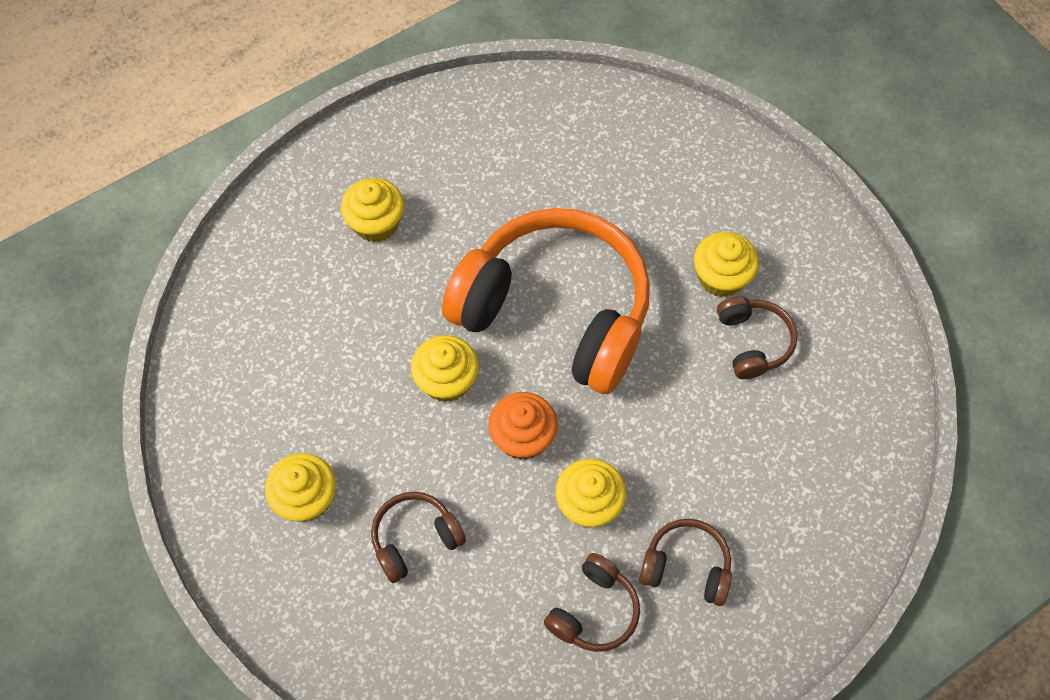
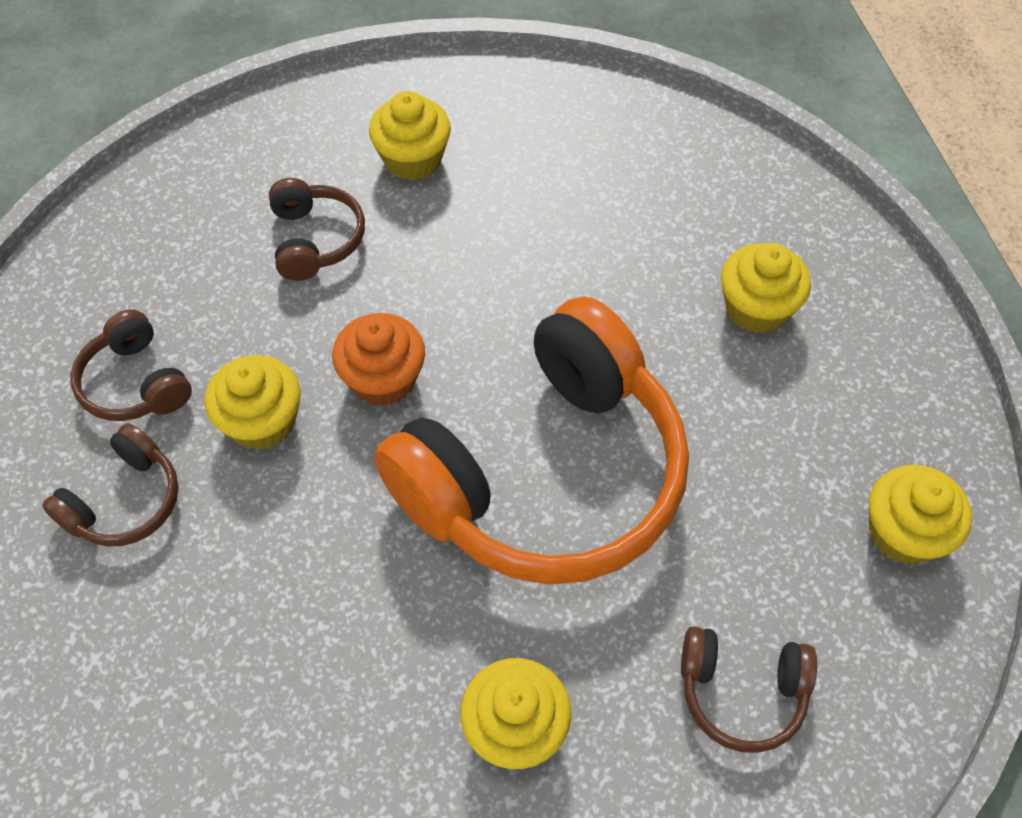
camera: 110 degrees right, 5 degrees down
(446, 381) = (496, 322): yellow cupcake -> yellow cupcake (903, 532)
(752, 342) = (387, 727): brown headphones -> brown headphones (741, 692)

